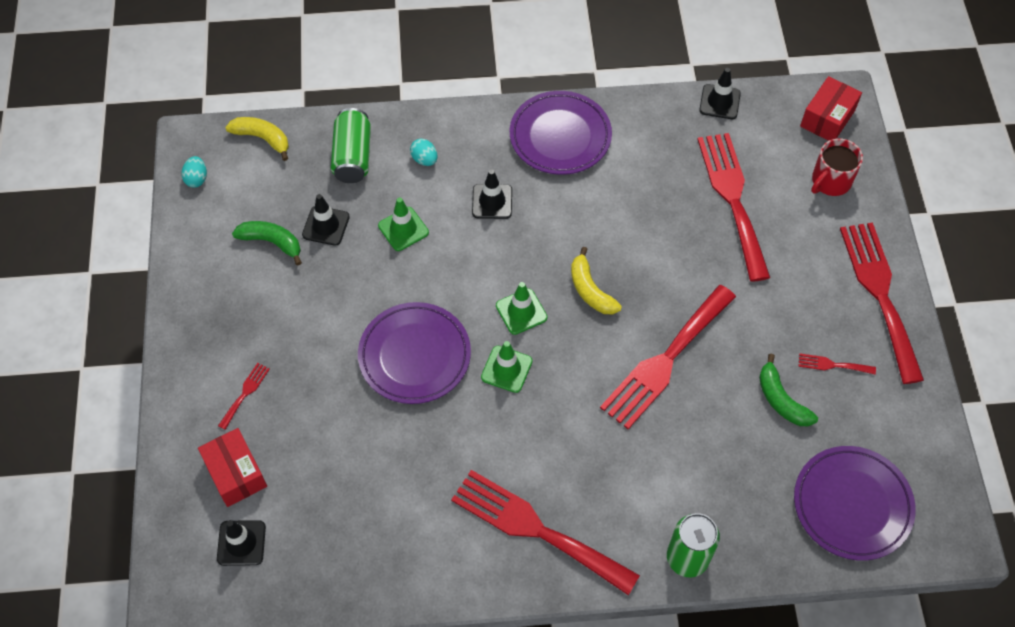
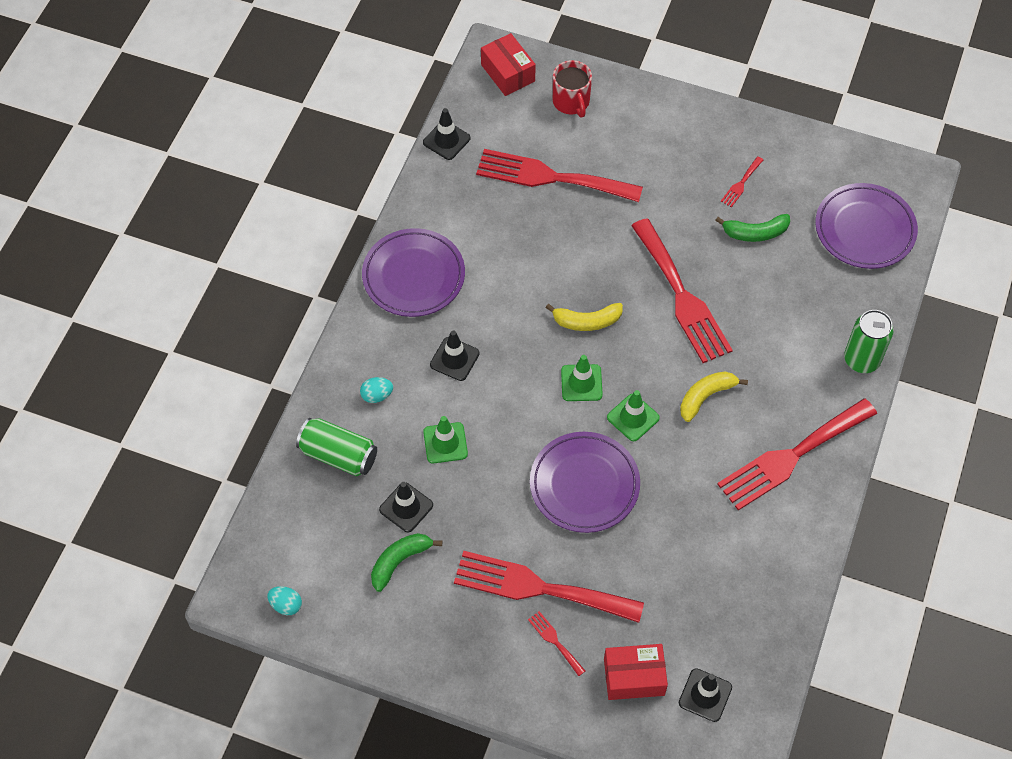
camera: 65 degrees left, 0 degrees up
(262, 138) = (271, 527): yellow banana -> yellow banana (705, 397)
(880, 293) = (693, 121): red fork -> red fork (539, 588)

